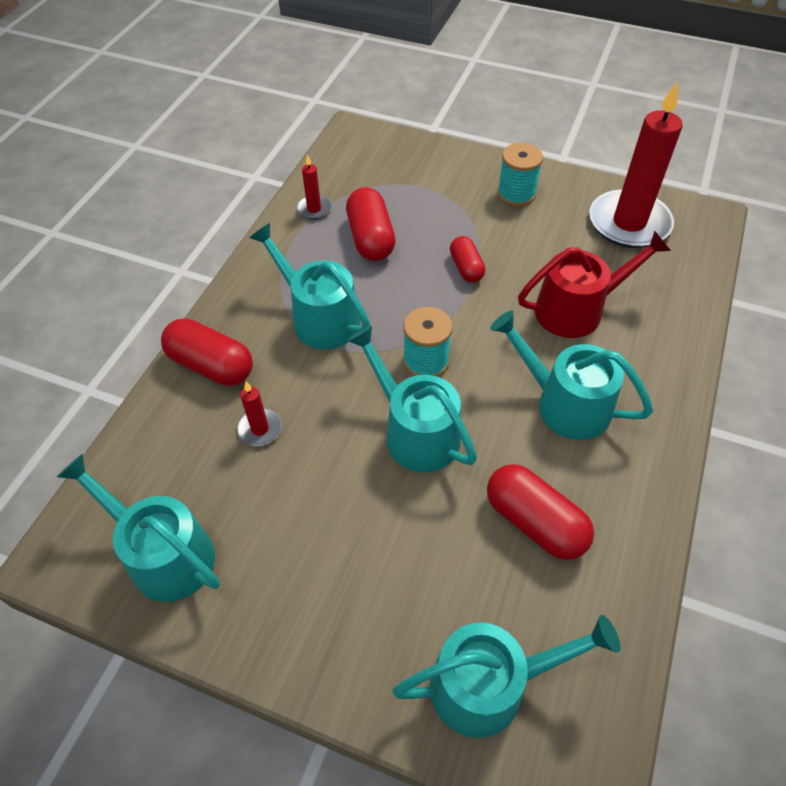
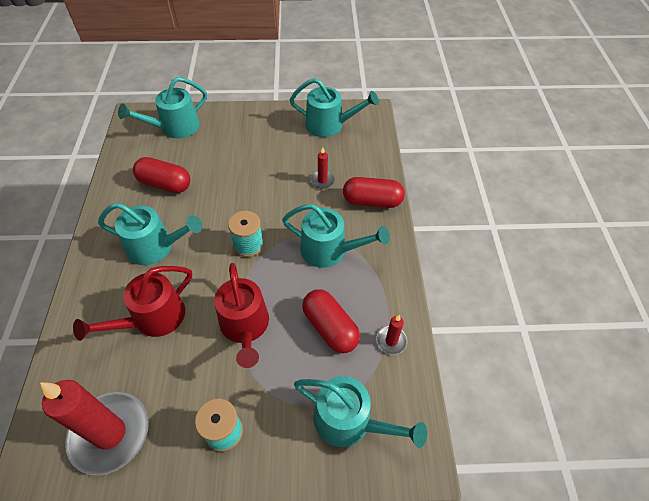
camera: 155 degrees right, 0 degrees up
(415, 432) = (239, 204): turquoise watering can -> turquoise watering can (349, 421)
(466, 268) = (245, 326): red capsule -> red watering can

